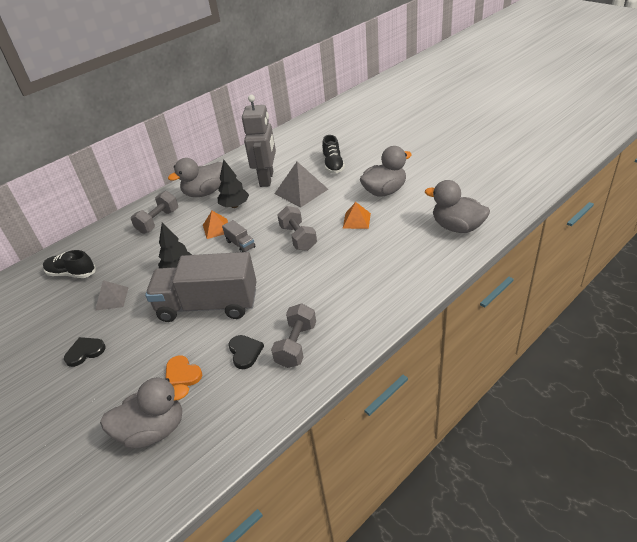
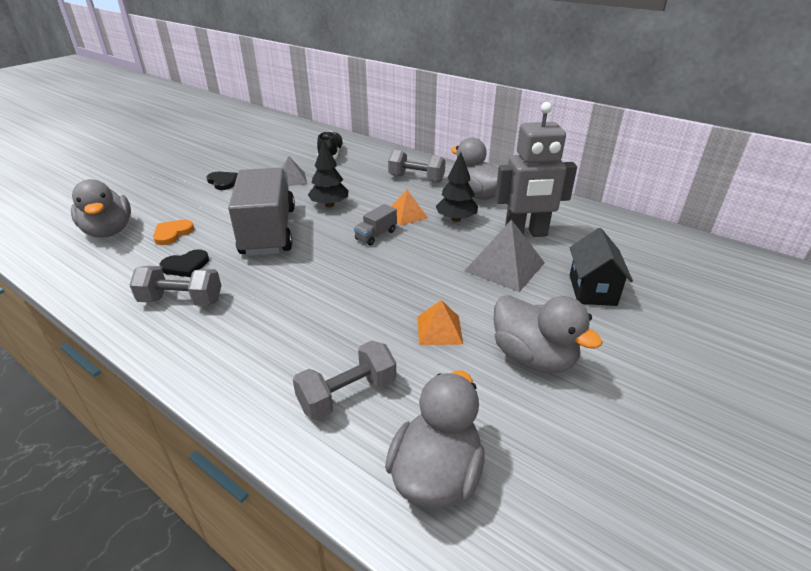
camera: 75 degrees right, 5 degrees down
(298, 238) = (391, 277): grey dumbbell -> grey dumbbell (347, 395)
(333, 165) = (592, 290): black shoe -> black house

